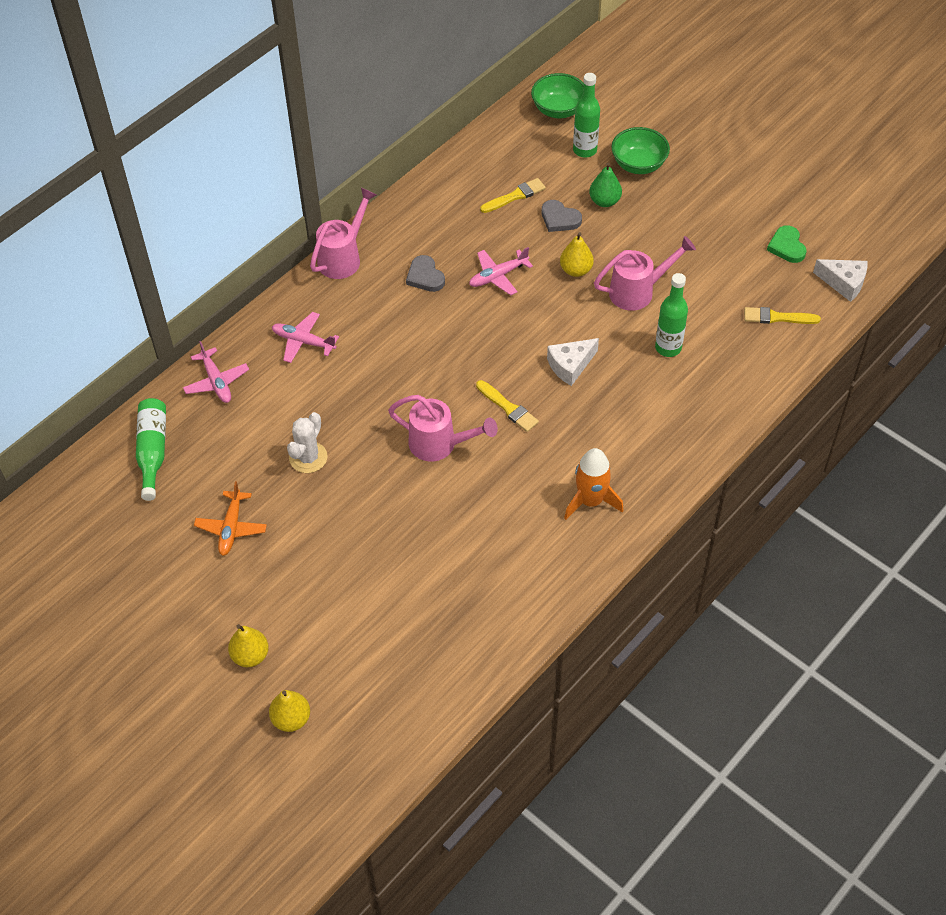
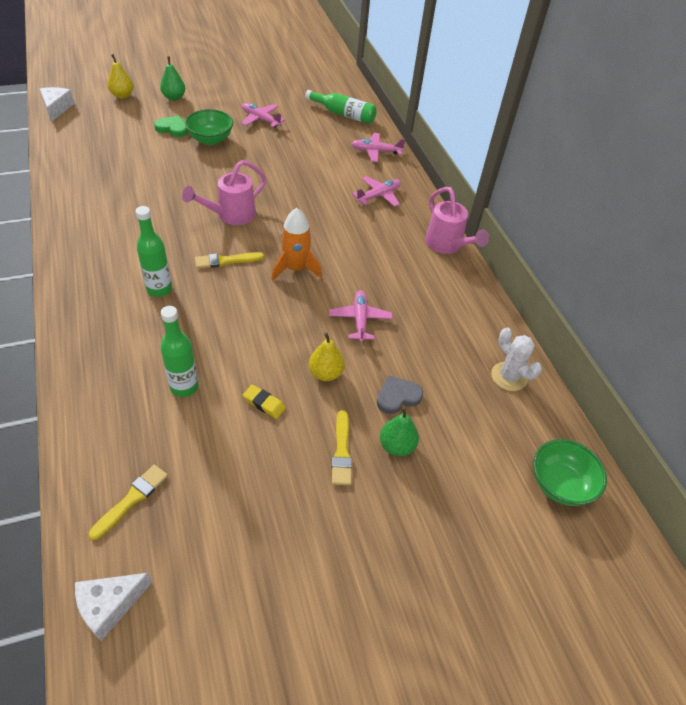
camera: 115 degrees right, 5 degrees down
(231, 528) = (260, 119): orange plane -> pink plane
(250, 655) = (174, 97): yellow pear -> green pear
(308, 457) = (280, 161): white cactus -> white cactus (509, 376)
(425, 276) = (393, 278): grey heart -> none
(515, 196) = (449, 379): yellow brush -> yellow brush (341, 452)
(570, 365) = (229, 314): white cheese -> white cheese (57, 108)
(585, 150) = (482, 472): green bottle -> green bottle (159, 289)
(590, 501) = (104, 260): orange rocket -> orange rocket (295, 268)
(638, 164) = (431, 510): green bowl -> green bowl (210, 139)
(638, 291) = (264, 403): pink watering can -> yellow eraser
(787, 246) = (208, 582): green heart -> green heart (172, 128)

